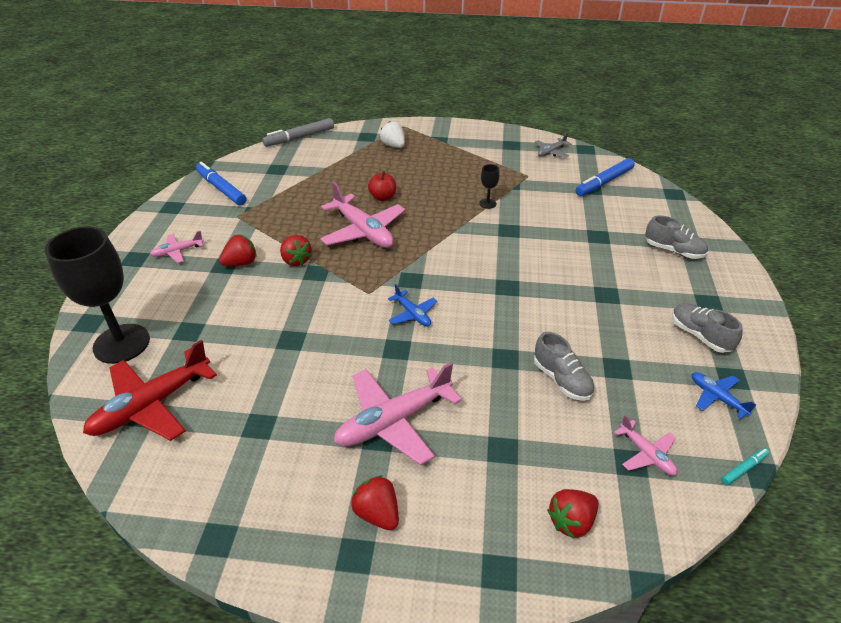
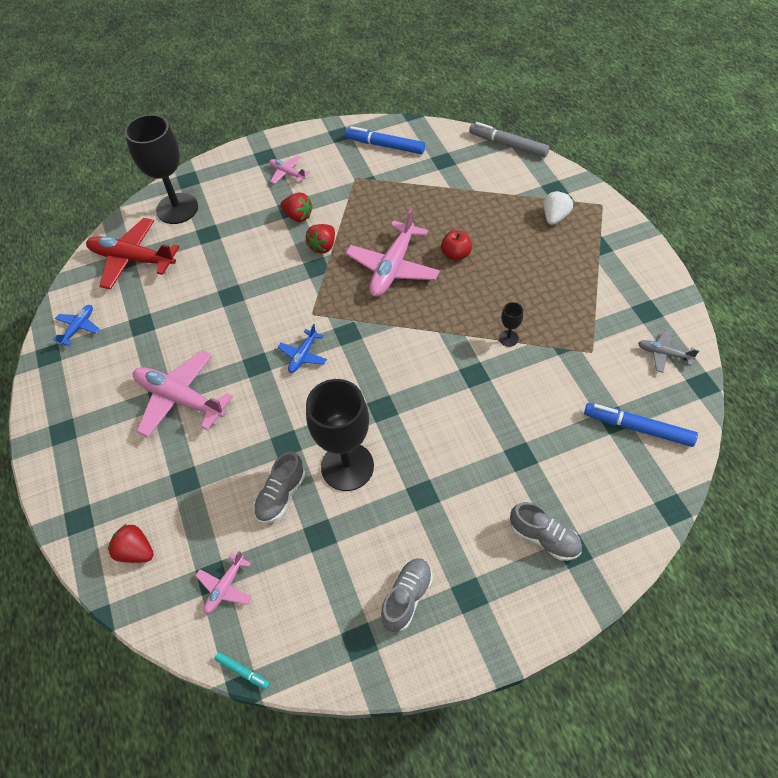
camera: 65 degrees right, 15 degrees up
(221, 189) = (385, 146): blue marker -> blue marker turned 90 degrees counterclockwise
(377, 513) = (97, 428): red strawberry -> none
(555, 327) = (347, 466): none -> black goblet
(673, 251) = (544, 538): grey shoe -> grey shoe turned 60 degrees counterclockwise
(717, 397) = (323, 631): blue plane -> blue plane (79, 327)

